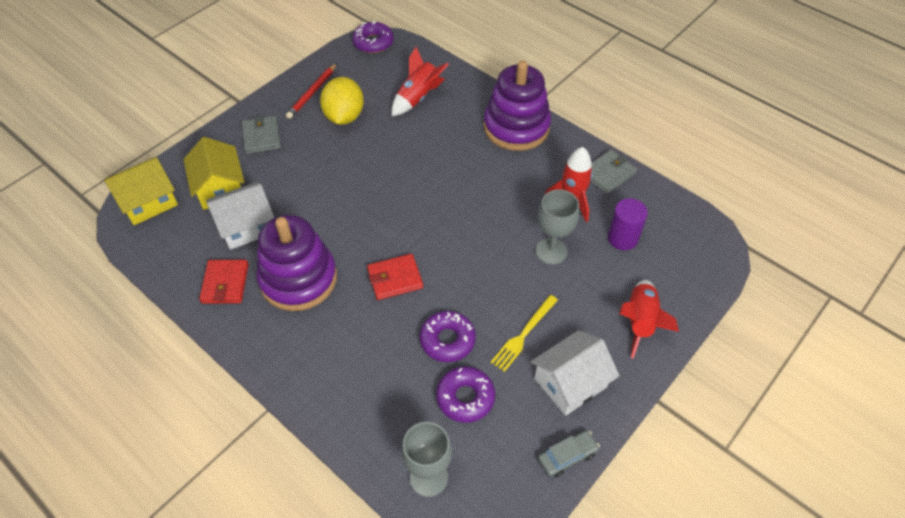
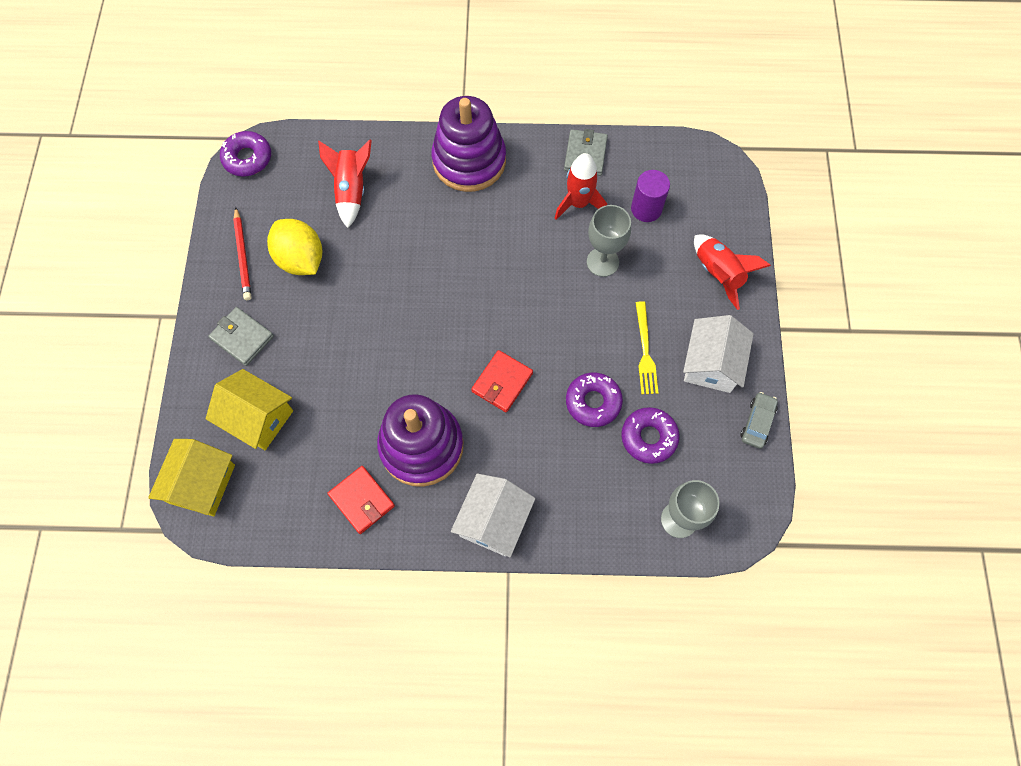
camera: 40 degrees left, 15 degrees up
(246, 226) = (323, 435): white house -> white house (493, 521)

